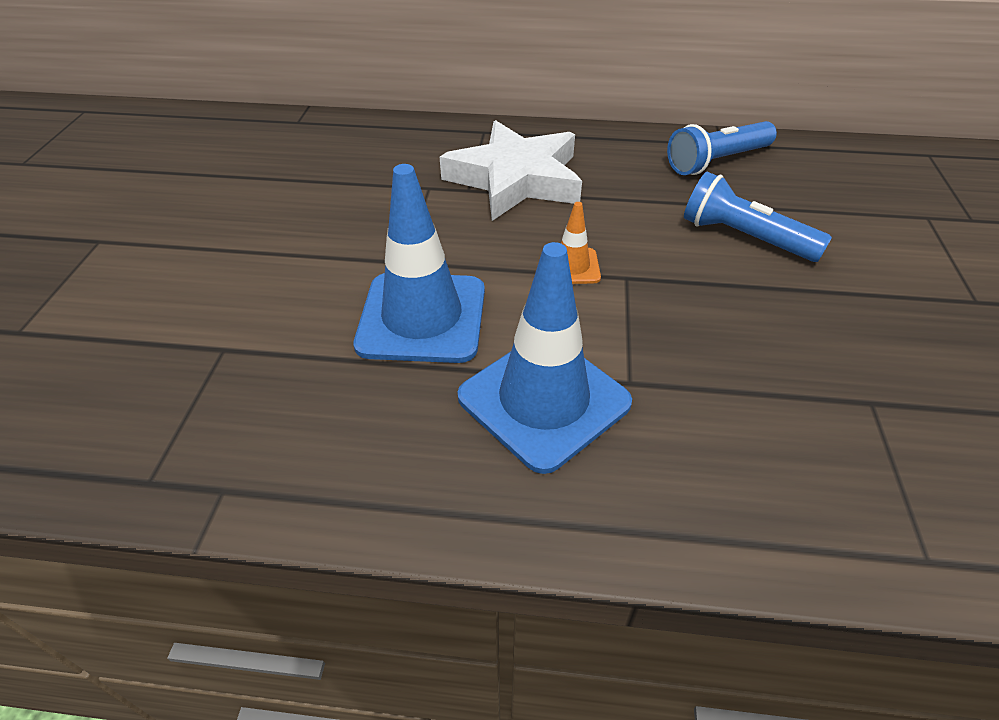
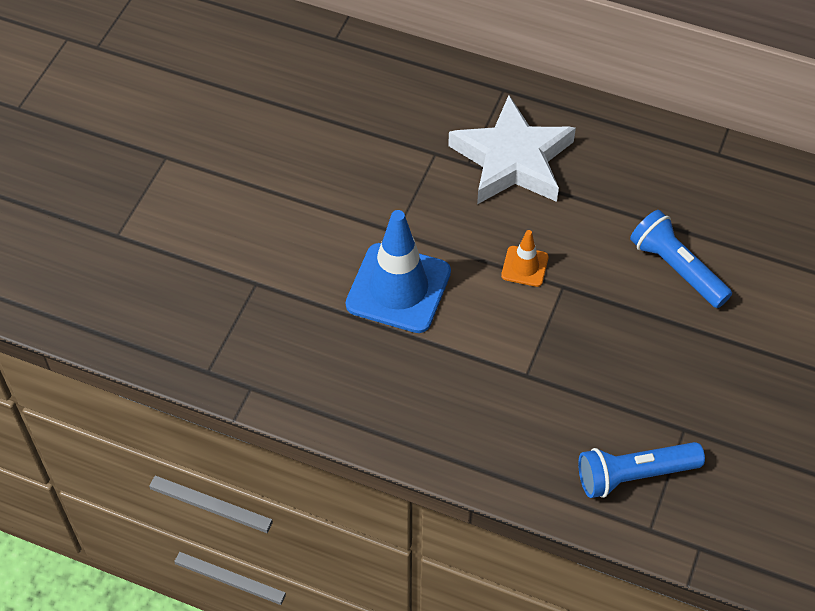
camera: 15 degrees right, 10 degrees up
(544, 400) = (463, 374): blue traffic cone -> none
(716, 161) = (701, 177): blue flashlight -> blue flashlight (634, 475)

